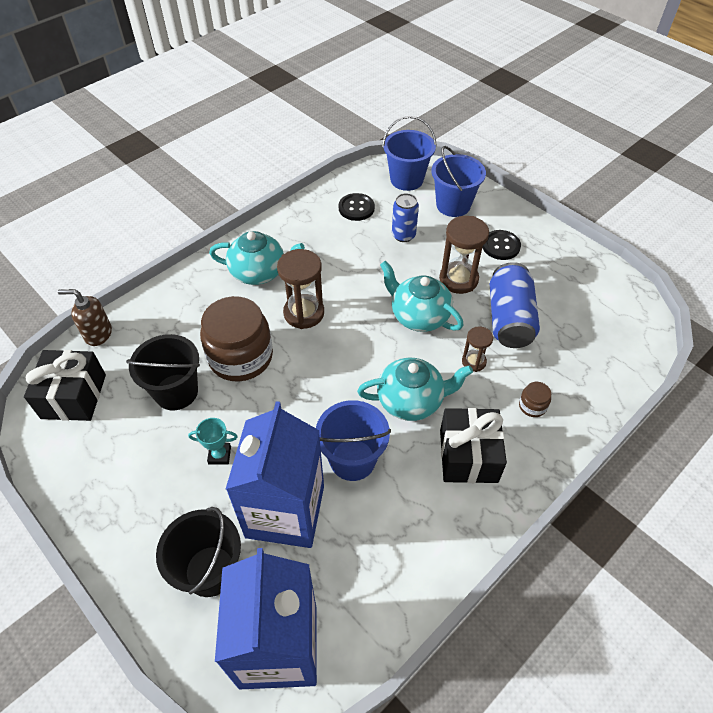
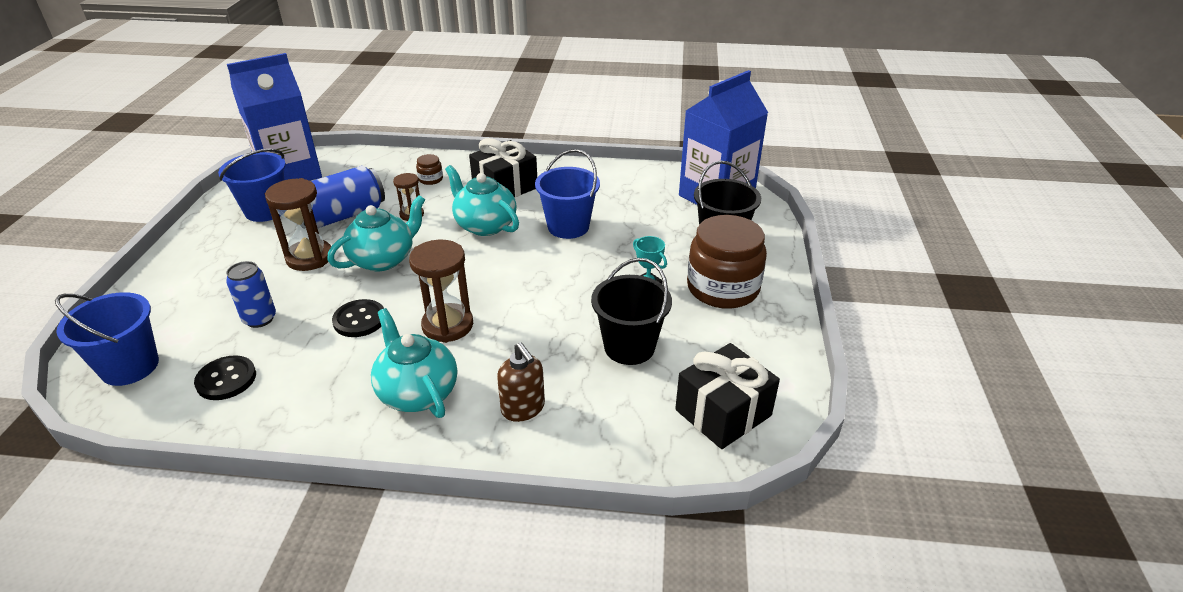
camera: 130 degrees left, 15 degrees down
(98, 334) = (643, 461): brown soap dispenser -> brown soap dispenser (523, 408)
(240, 357) = (545, 333): brown jar -> brown jar (722, 288)
(285, 511) = (643, 234): blue carton -> blue carton (289, 173)
(418, 316) = (383, 259): turquoise teapot -> turquoise teapot turned 135 degrees counterclockwise
(453, 205) = (172, 308): blue bucket -> blue bucket (266, 210)
(501, 246) = (234, 253): black button -> black button (359, 320)

